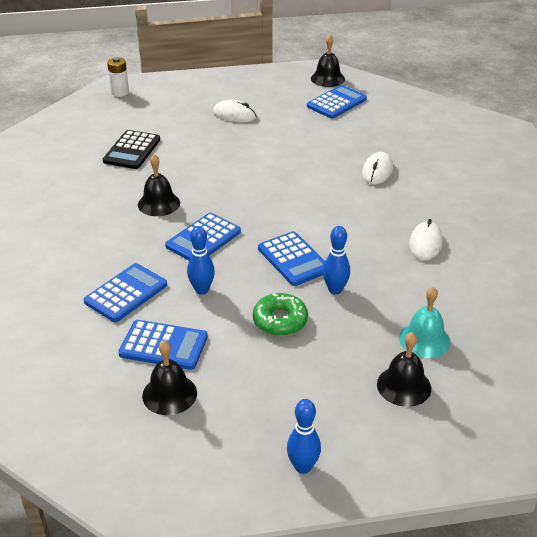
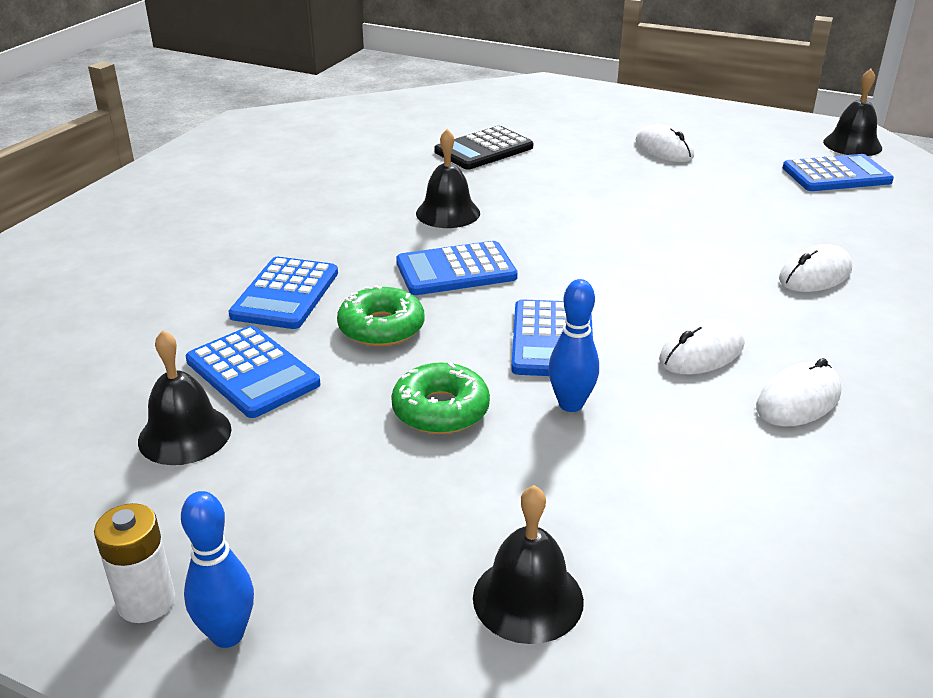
camera: 35 degrees right, 5 degrees down
(120, 92) = (541, 91): white battery -> white battery (146, 601)
(126, 293) = (285, 294): blue calculator -> blue calculator turned 120 degrees clockwise
(202, 290) = (381, 327): blue bowling pin -> green donut
(366, 237) = (701, 353): none -> white mouse
(424, 339) = (644, 543): turquoise bell -> none

